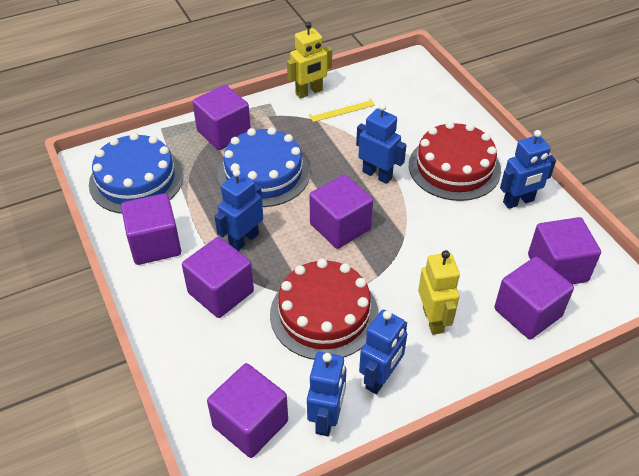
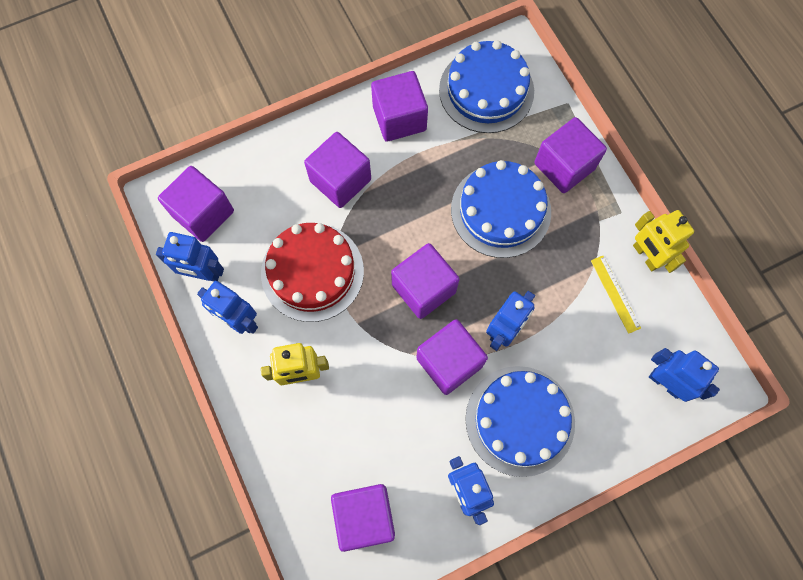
camera: 90 degrees right, 25 degrees up
(243, 240) = (405, 196): blue robot -> blue robot (665, 383)
(454, 167) = (520, 420): red cake -> blue cake
(527, 312) = (306, 471): purple cube -> purple cube (449, 362)

